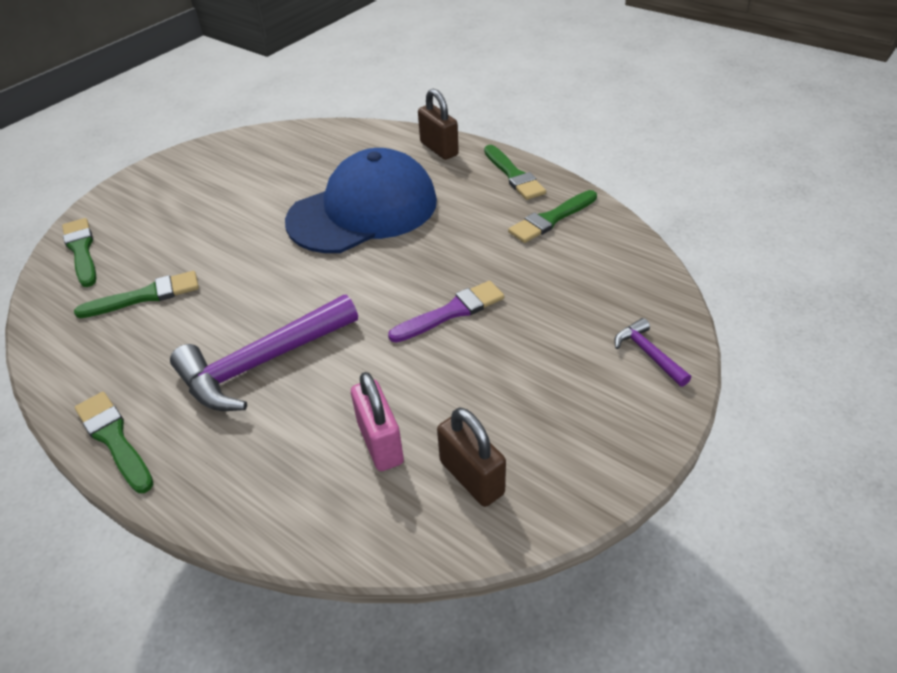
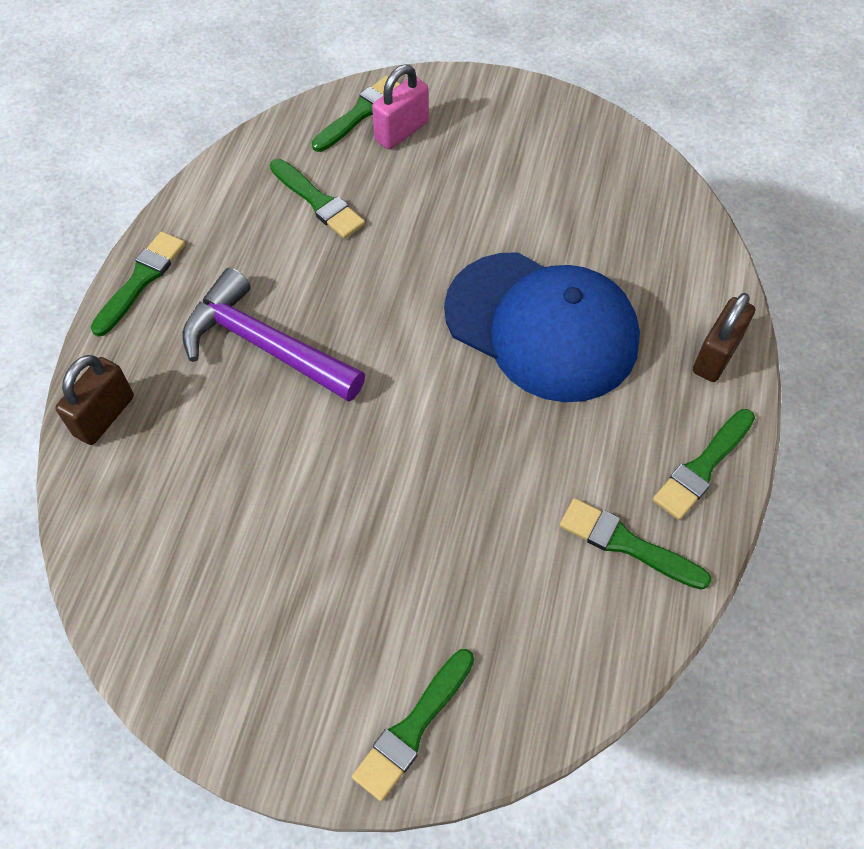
camera: 65 degrees right, 15 degrees up
(380, 443) = (197, 493): pink padlock -> pink padlock (401, 131)
(451, 312) = (402, 489): purple brush -> none
(472, 477) = (179, 591): brown padlock -> brown padlock (104, 416)
(648, 353) = (413, 728): purple hammer -> green brush

